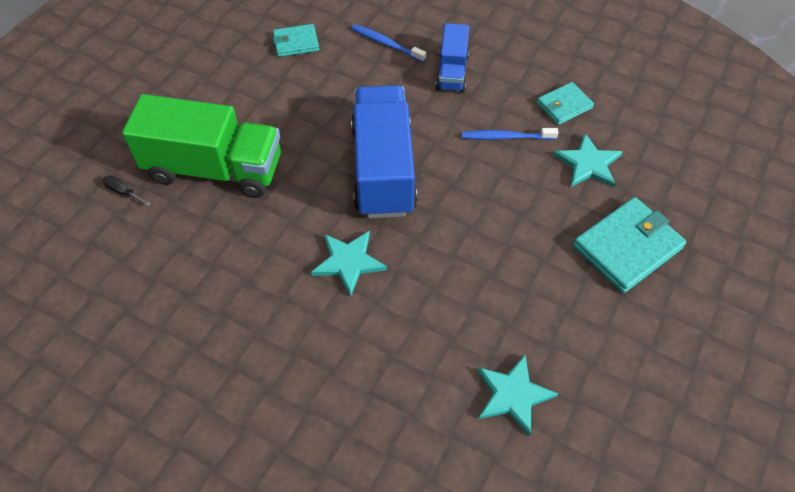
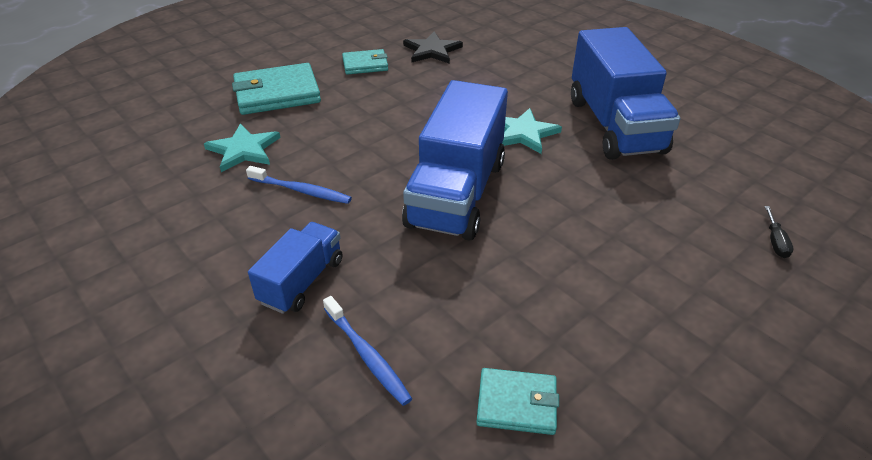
camera: 160 degrees left, 15 degrees down
(123, 192) = (775, 242): black screwdriver -> black screwdriver turned 45 degrees clockwise
(214, 169) = (660, 240): green truck -> none
(256, 304) = (614, 125): none -> blue truck
(513, 395) = (432, 50): turquoise star -> black star
(564, 105) = (207, 205): turquoise wallet -> turquoise wallet (365, 64)

